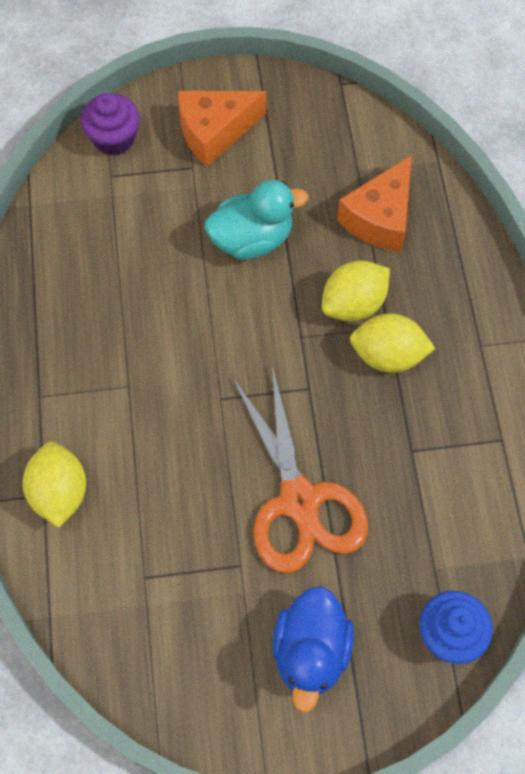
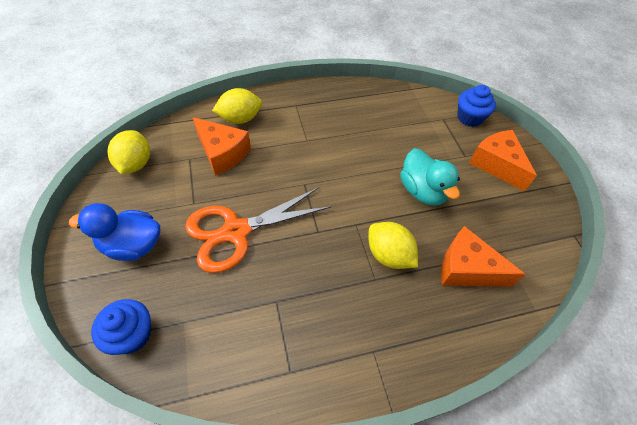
camera: 80 degrees right, 10 degrees down
(114, 138) = (469, 118): purple cupcake -> blue cupcake
(139, 522) = (222, 153): none -> orange cheese
(388, 355) = (351, 280): yellow lemon -> yellow lemon (135, 164)

